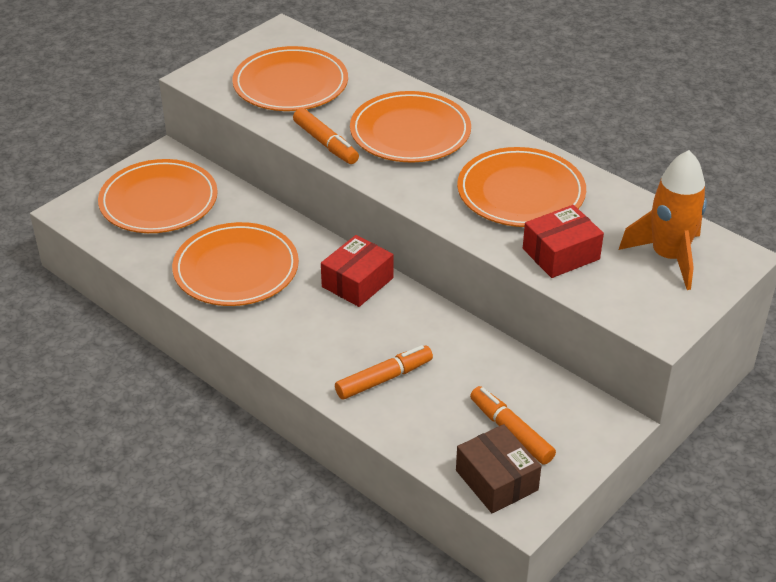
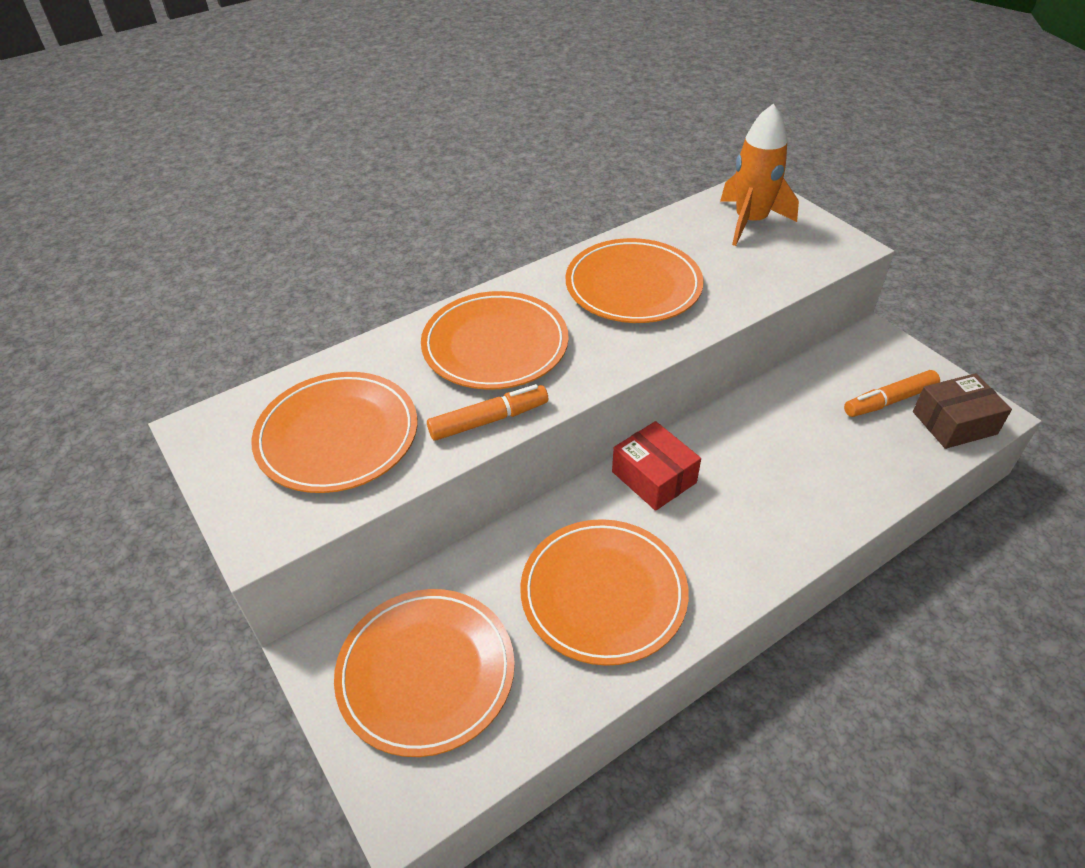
camera: 75 degrees left, 5 degrees up
(384, 379) = (815, 480): orange marker -> none
(561, 254) = (737, 279): red box -> none

